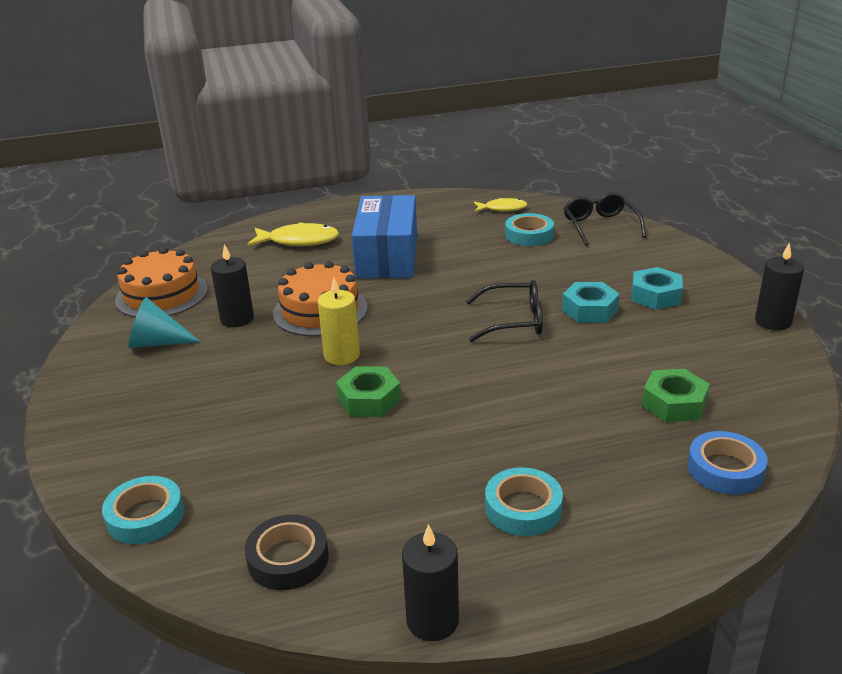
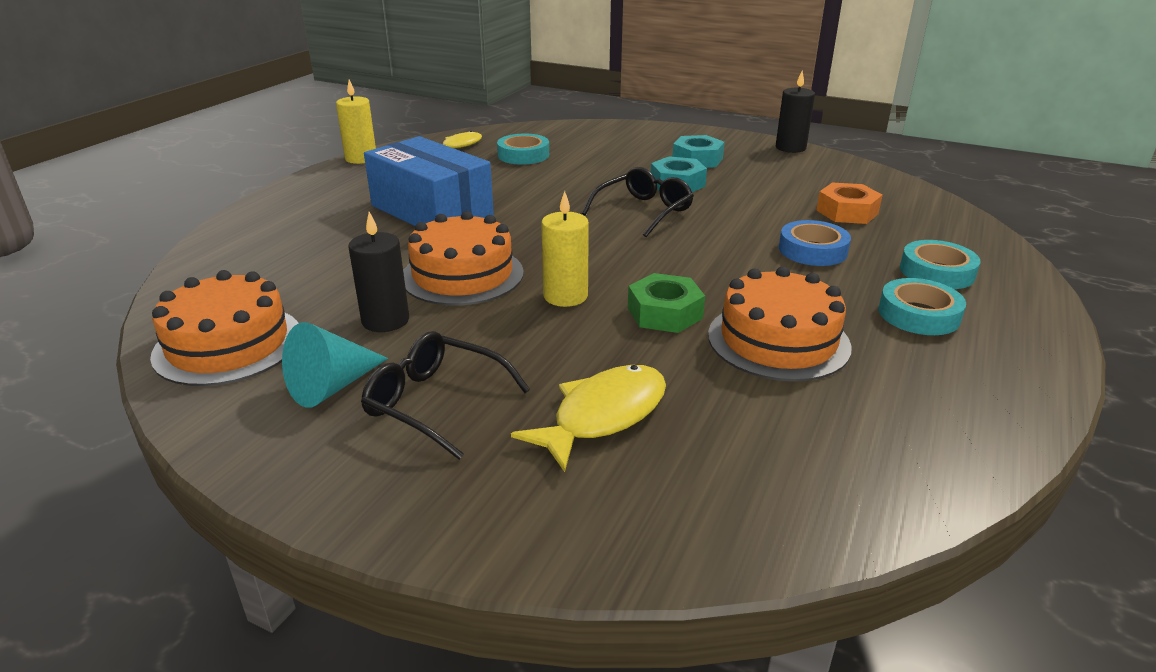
camera: 50 degrees left, 0 degrees up
(145, 516) = (699, 527): turquoise tape -> turquoise tape (937, 272)
(288, 559) = (880, 456): black tape -> none
(299, 241) = (303, 233): yellow fish -> yellow fish (603, 415)
(391, 459) = (778, 340): none -> orange cake
(423, 196) = (361, 158): none -> yellow candle
(432, 620) = (1040, 414): black candle -> none
(600, 226) = (564, 133): black glasses -> black glasses (435, 403)
(674, 403) = (847, 212): green nut -> orange nut
(725, 469) = (947, 231): blue tape -> blue tape (812, 250)

